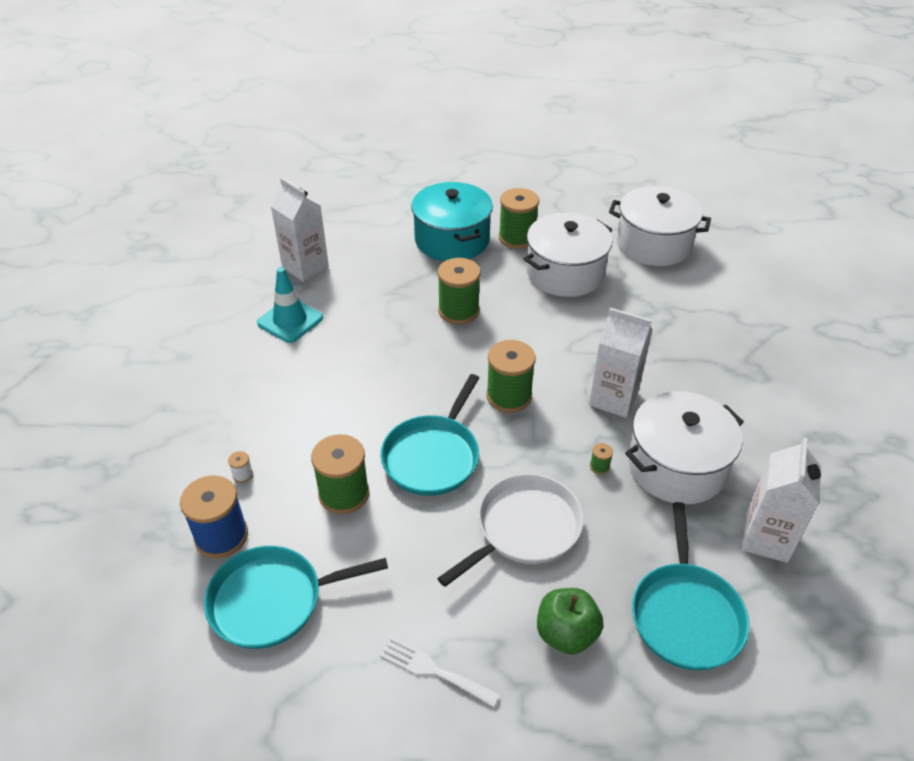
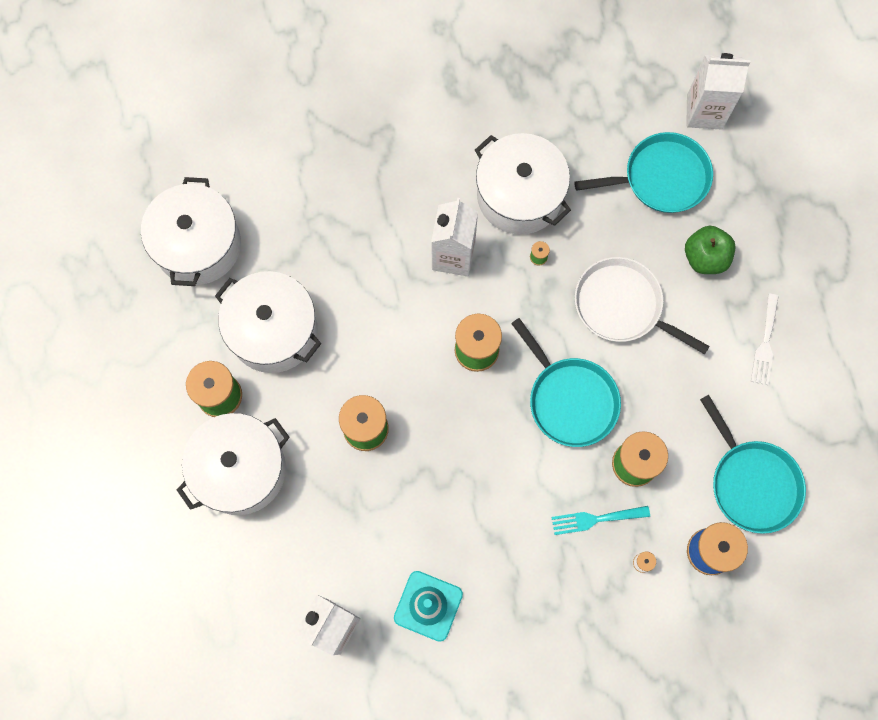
camera: 105 degrees left, 30 degrees up
(304, 448) = (595, 519): none -> turquoise fork
(433, 456) = (570, 400): turquoise pan -> turquoise pan turned 45 degrees clockwise
(452, 240) = (240, 469): turquoise pot -> white pot
(766, 538) = (574, 125): white carton -> white carton (704, 112)

